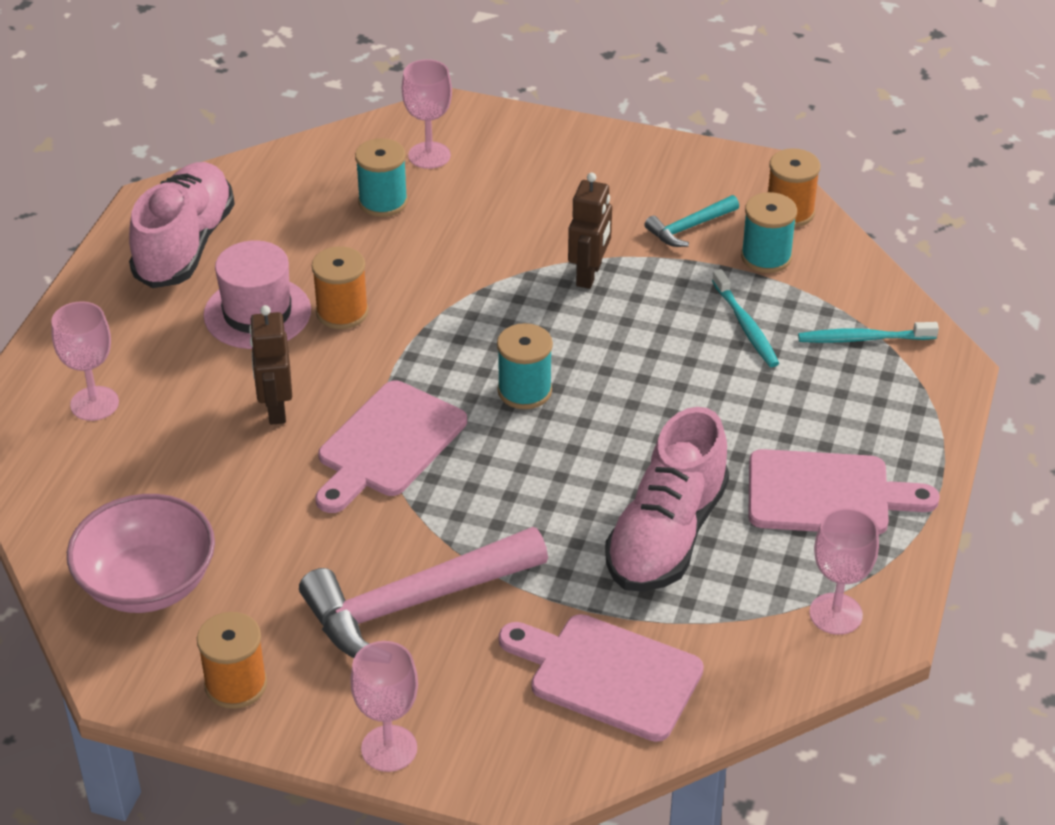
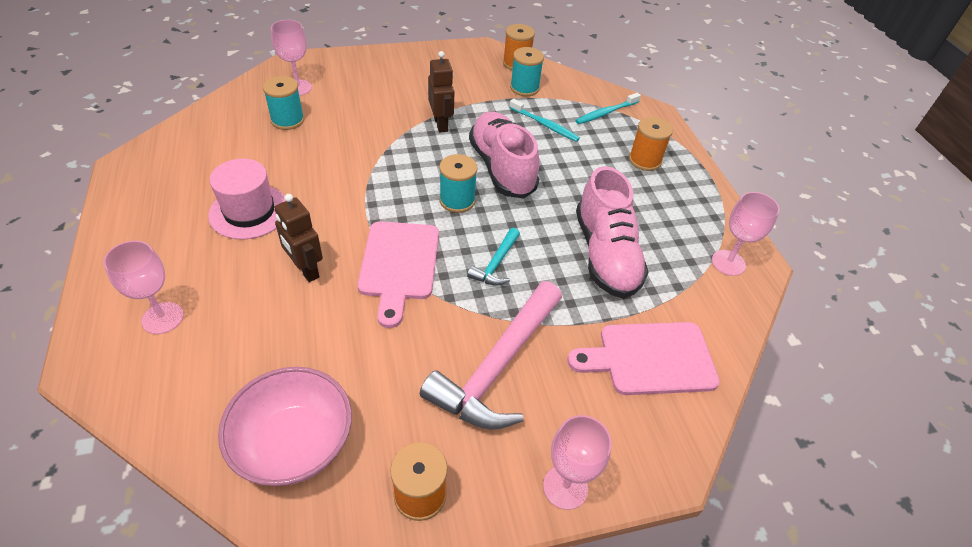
camera: 35 degrees left, 5 degrees up
(185, 245) = (167, 185): pink shoe -> pink shoe (502, 168)
(342, 312) = (308, 192): orange spool -> orange spool (644, 160)
(689, 227) = (474, 85): turquoise hammer -> turquoise hammer (496, 264)
(827, 494) = (662, 198): pink cutting board -> none

